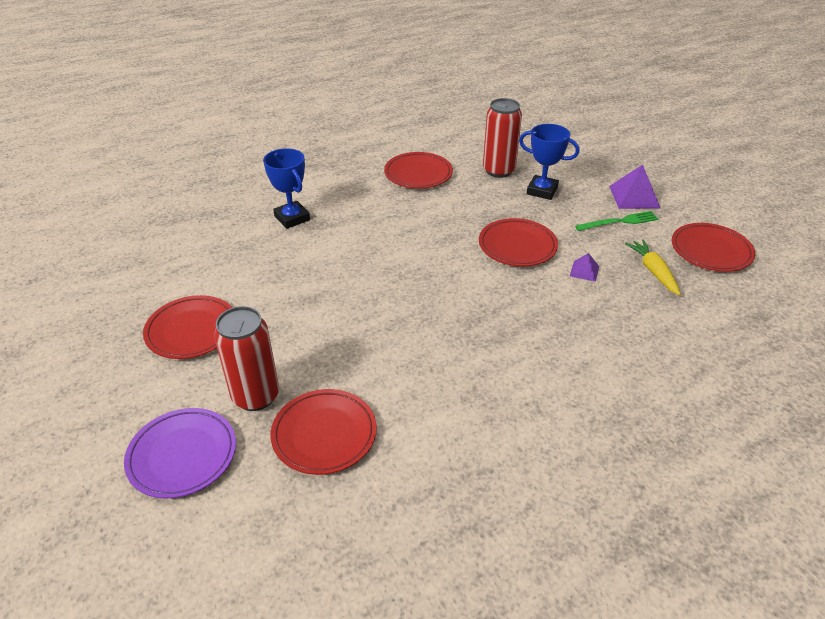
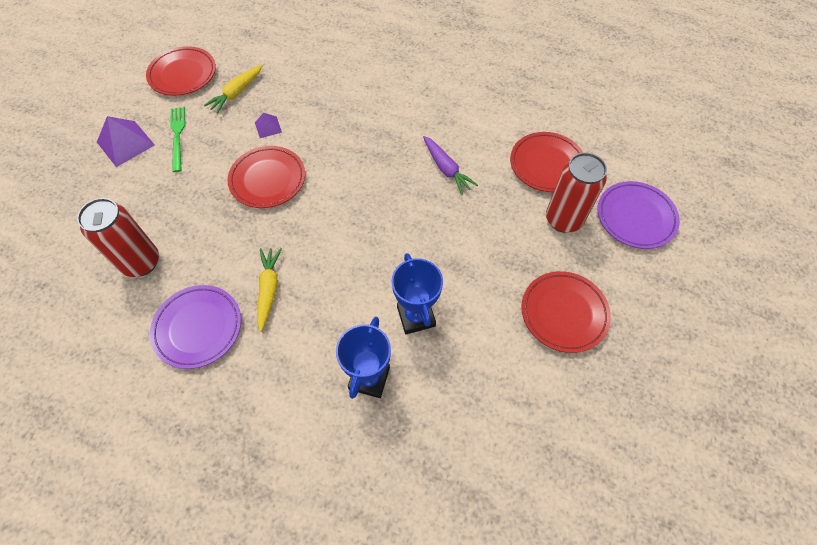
camera: 130 degrees left, 20 degrees up
(409, 354) = (446, 169): none -> purple carrot
(411, 208) = (269, 289): none -> yellow carrot
(418, 174) = (198, 328): red plate -> purple plate
(542, 191) = (160, 208): blue trophy -> blue trophy (416, 316)
(619, 222) = (177, 136): green fork -> green fork turned 45 degrees clockwise

